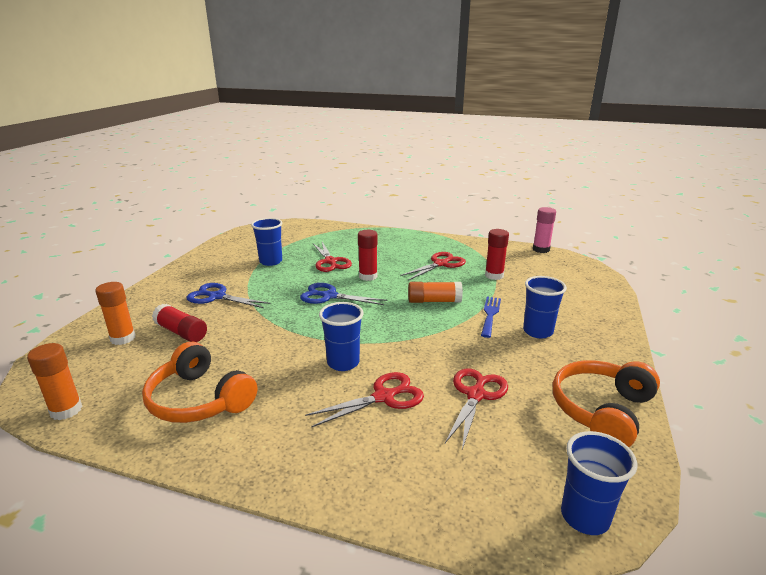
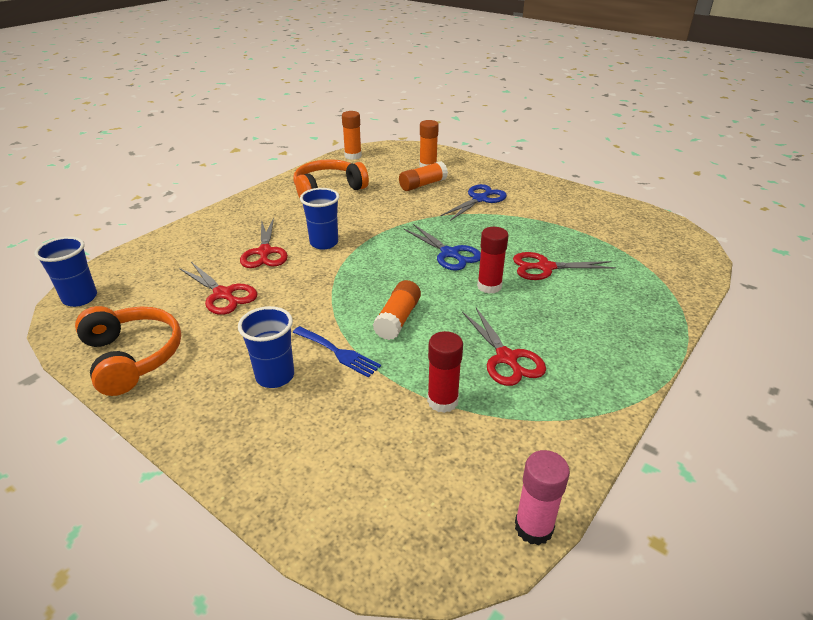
camera: 110 degrees right, 10 degrees up
(181, 332) = (423, 185): red glue stick -> orange glue stick
(271, 261) = (558, 230): blue cup -> none
(329, 296) = (449, 253): blue scissors -> blue scissors turned 105 degrees clockwise

